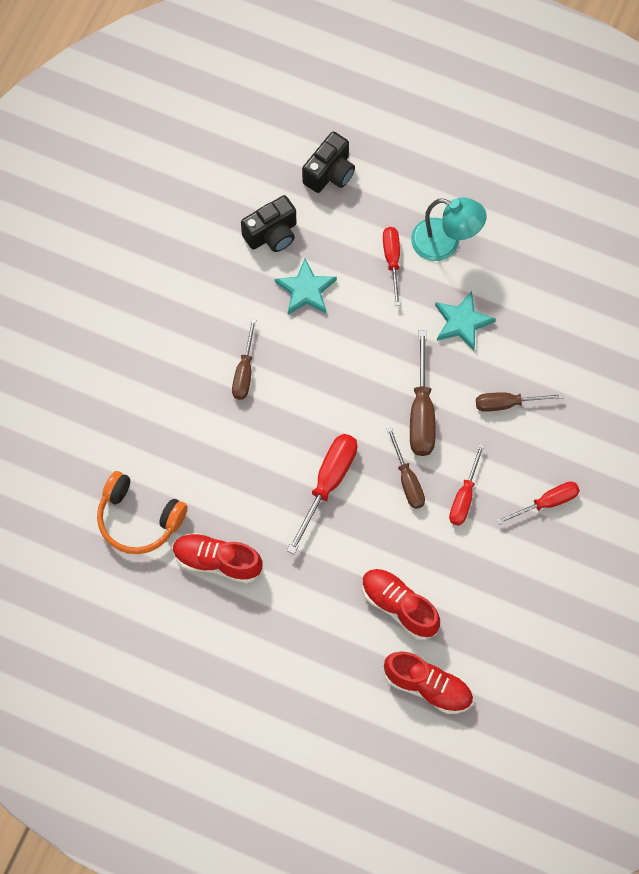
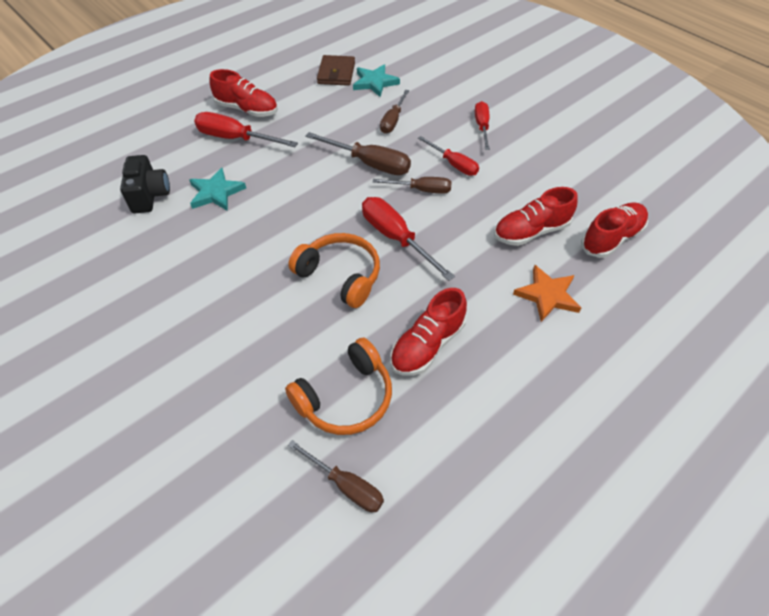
camera: 65 degrees left, 15 degrees down
(244, 371) = (254, 256): brown screwdriver -> brown screwdriver (346, 485)
(258, 456) = (340, 276): none -> orange headphones
(322, 645) = (547, 295): none -> orange star
(330, 173) = (134, 147): black camera -> none
(392, 261) = (236, 139): red screwdriver -> red screwdriver, size x1.52
(445, 243) = (247, 110): turquoise lamp -> red shoe
(462, 322) = (314, 121): turquoise star -> turquoise star (375, 82)
(565, 301) = (336, 73): none -> brown wallet

